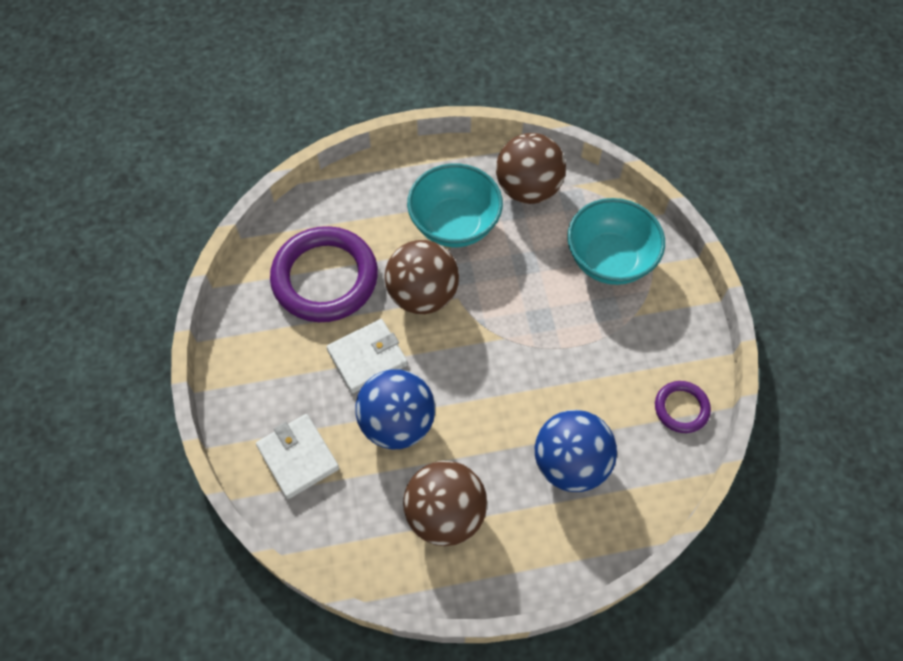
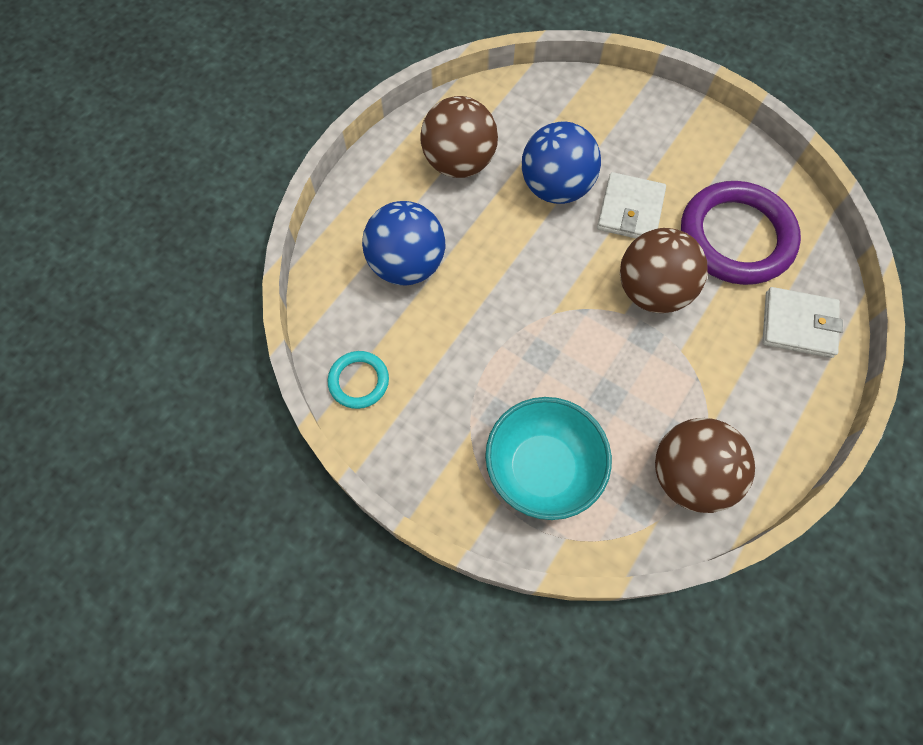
camera: 135 degrees right, 5 degrees up
(298, 457) = (591, 115): white wallet -> white wallet (798, 324)
(454, 224) = (704, 375): turquoise bowl -> none
(681, 408) = (359, 381): purple ring -> turquoise ring

